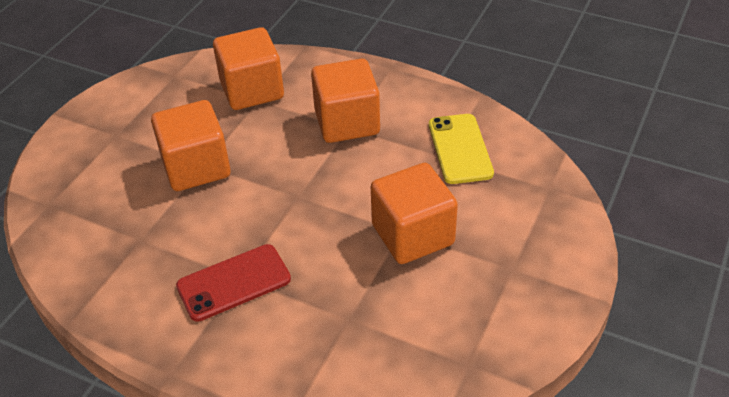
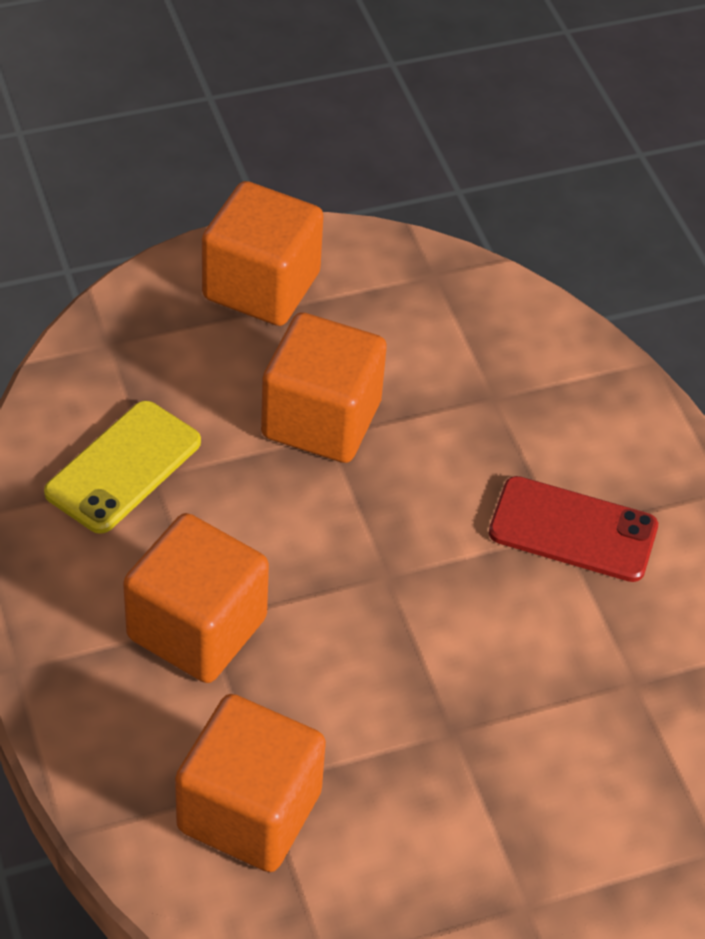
camera: 140 degrees left, 5 degrees up
(196, 167) = (466, 734): orange cube -> orange cube (261, 286)

